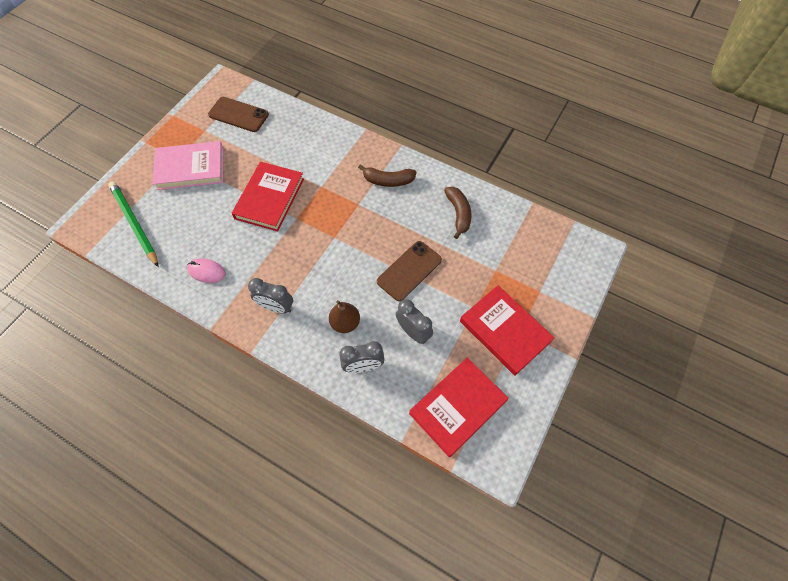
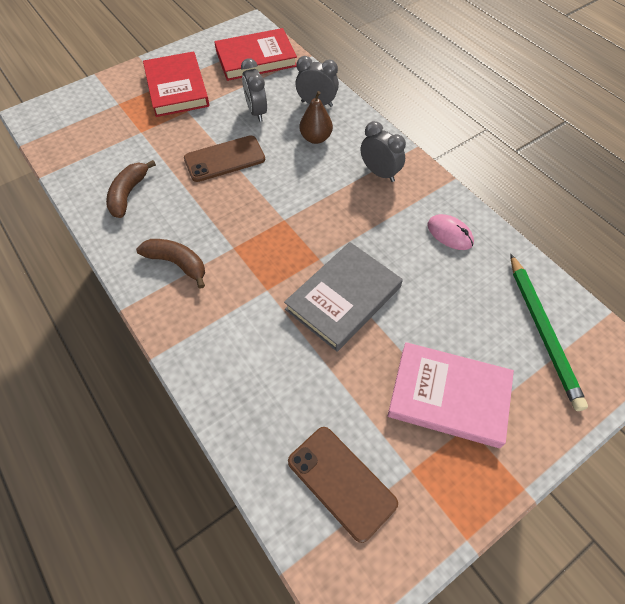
camera: 155 degrees left, 5 degrees down
(269, 198) = (343, 298): red book -> grey book

